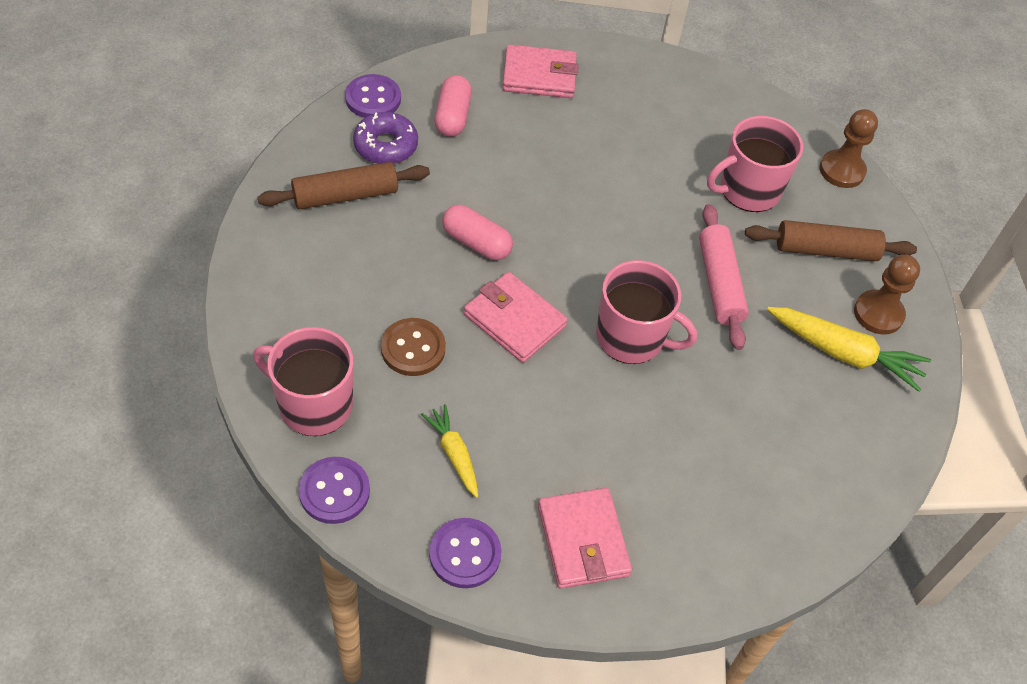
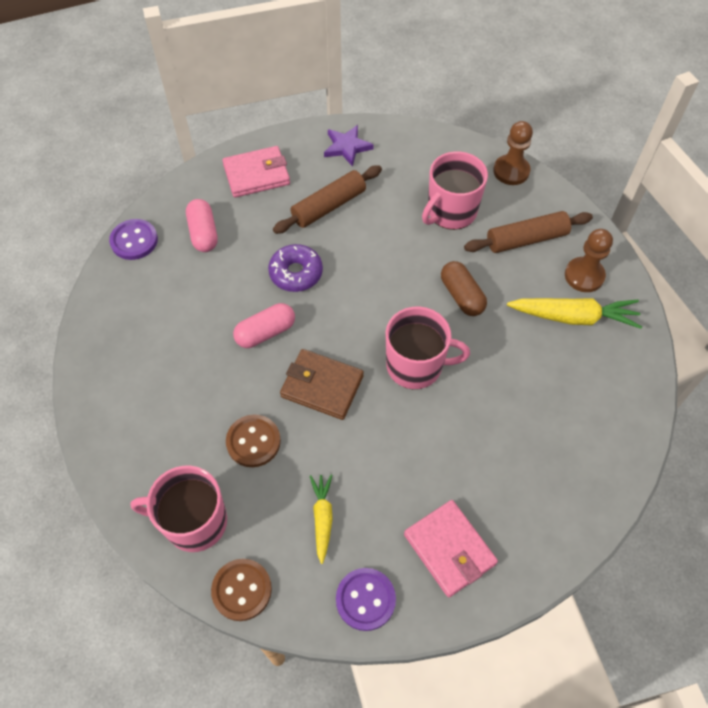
camera: 15 degrees left, 5 degrees up
(334, 491) = (242, 590): purple button -> brown button
(345, 195) = (146, 331): brown rolling pin -> brown rolling pin (328, 206)
(386, 146) = (161, 277): purple donut -> purple donut (296, 273)
(454, 454) = (322, 518): yellow carrot -> yellow carrot turned 45 degrees clockwise
(476, 243) = (265, 332): pink capsule -> pink capsule turned 45 degrees counterclockwise
(514, 320) = (322, 386): pink wallet -> brown wallet
(657, 80) = (347, 147): none -> purple star
(719, 283) = (461, 296): pink rolling pin -> brown capsule

